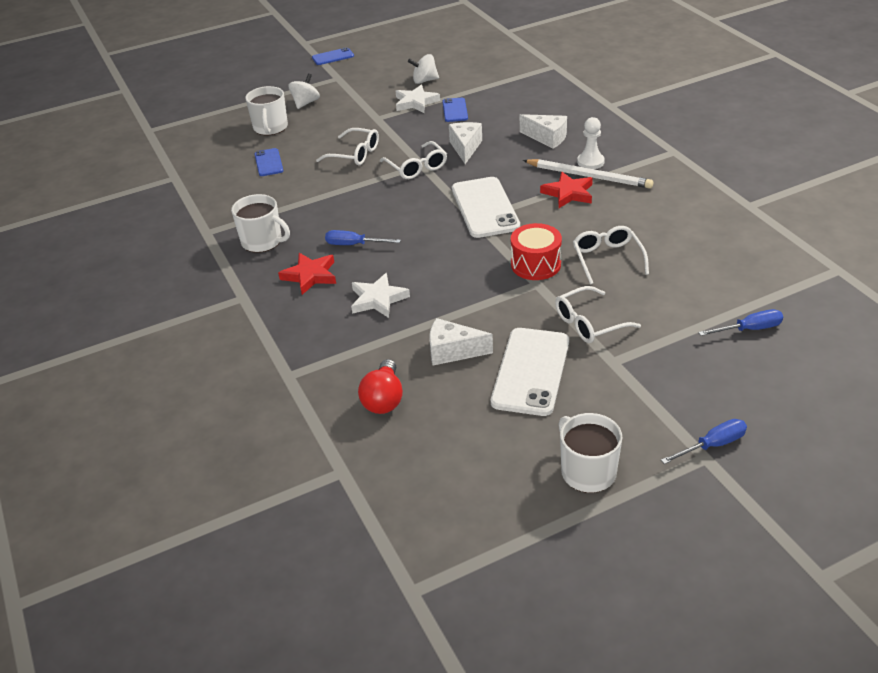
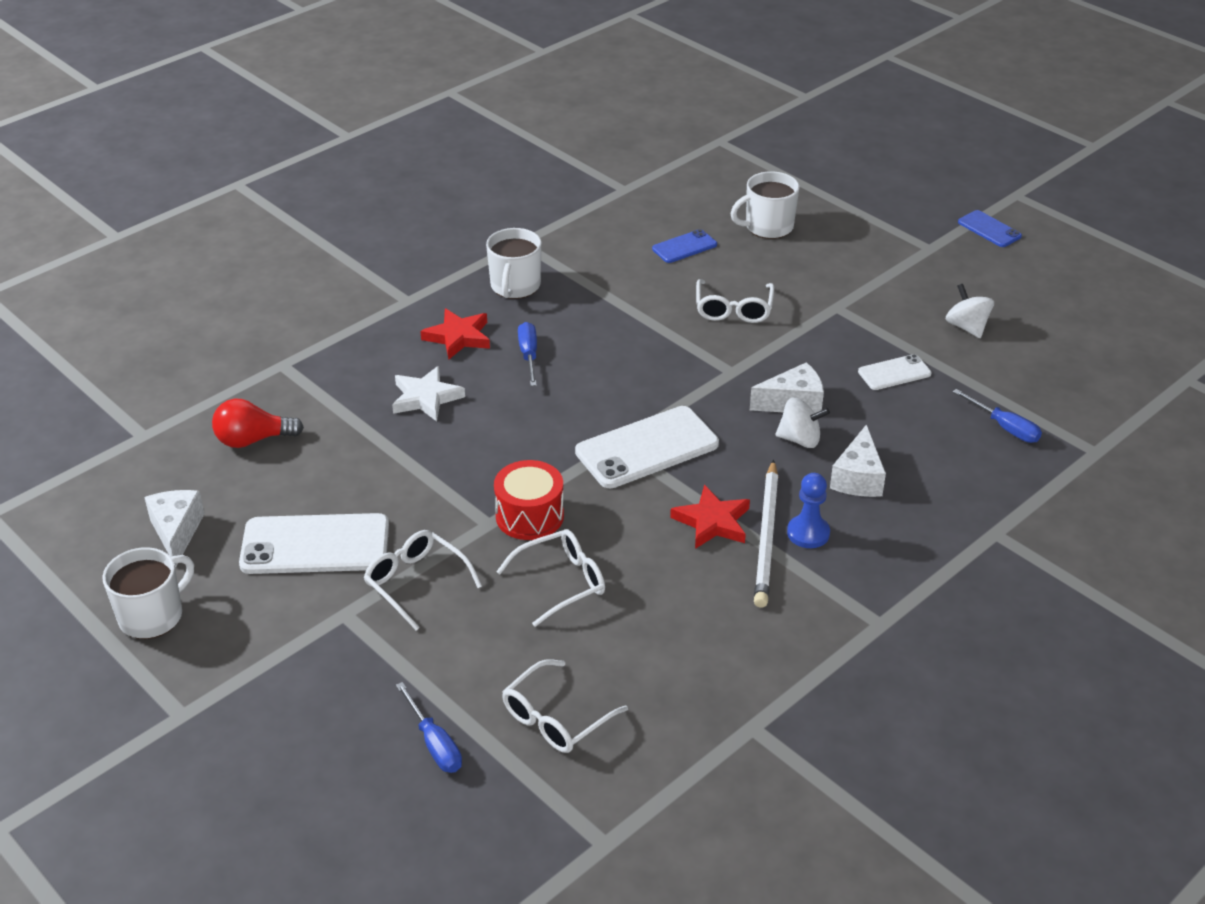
camera: 70 degrees right, 0 degrees up
(305, 103) = (845, 238): white spinning top -> white spinning top (800, 439)
(415, 102) = (898, 332): white star -> none
(417, 167) = (723, 369): white glasses -> white glasses (556, 718)
(452, 351) = (341, 475): white cheese -> white cheese (177, 532)
(455, 110) = (894, 373): blue phone -> white phone
(590, 162) = (808, 533): white pawn -> blue pawn
(712, 445) = (202, 720): blue screwdriver -> blue screwdriver (1004, 427)

